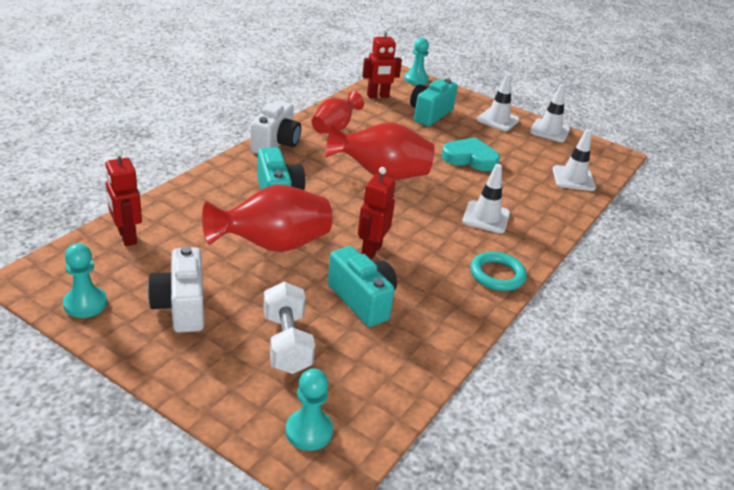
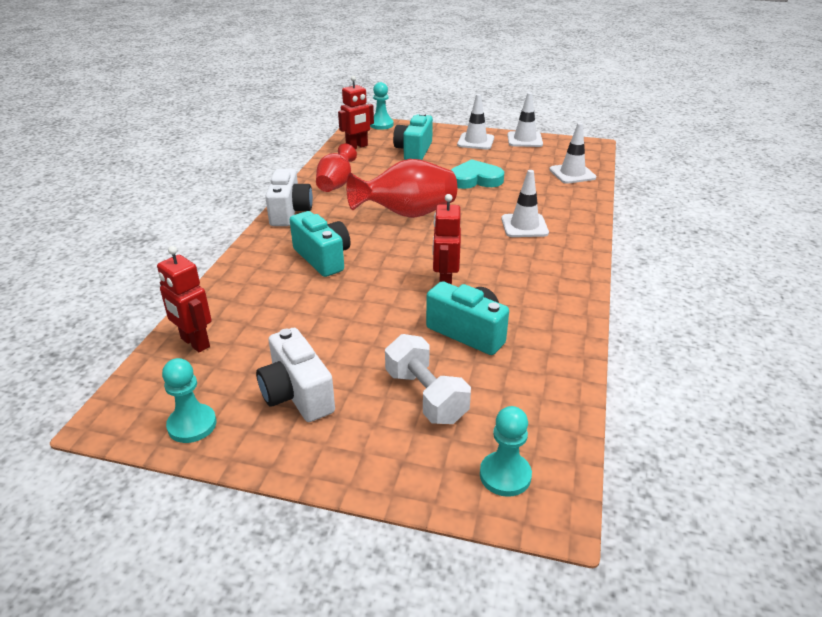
camera: 15 degrees left, 0 degrees up
(272, 246) = (349, 307): red vase -> none
(497, 275) = (569, 273): turquoise ring -> none

